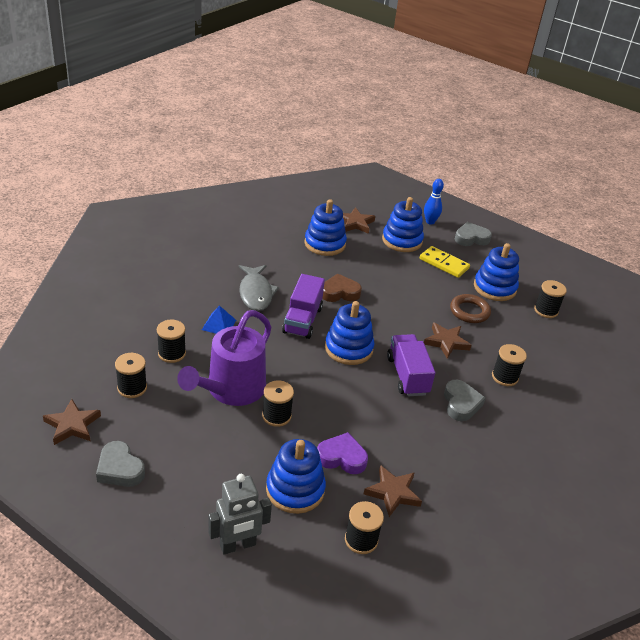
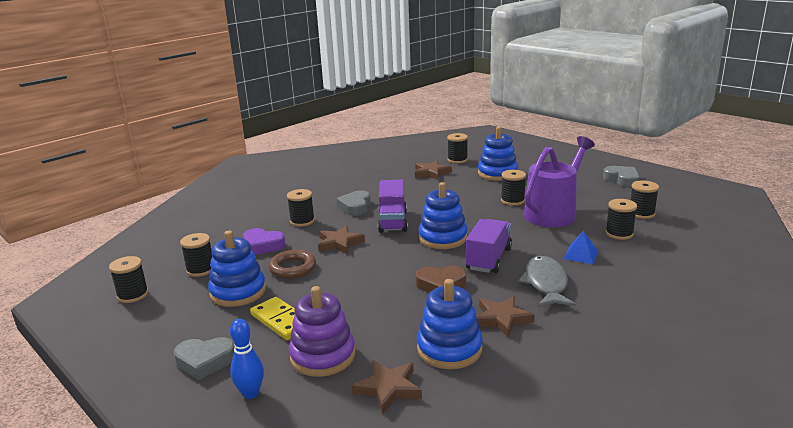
camera: 165 degrees left, 15 degrees down
(72, 425) = (674, 196): brown star -> brown star (501, 319)
(238, 545) = (532, 158): grey robot -> none
(342, 457) = (463, 184): purple heart -> purple heart (263, 245)
(402, 240) = (323, 356): blue stacking toy -> purple stacking toy
(572, 286) = (133, 295): none -> black spool

